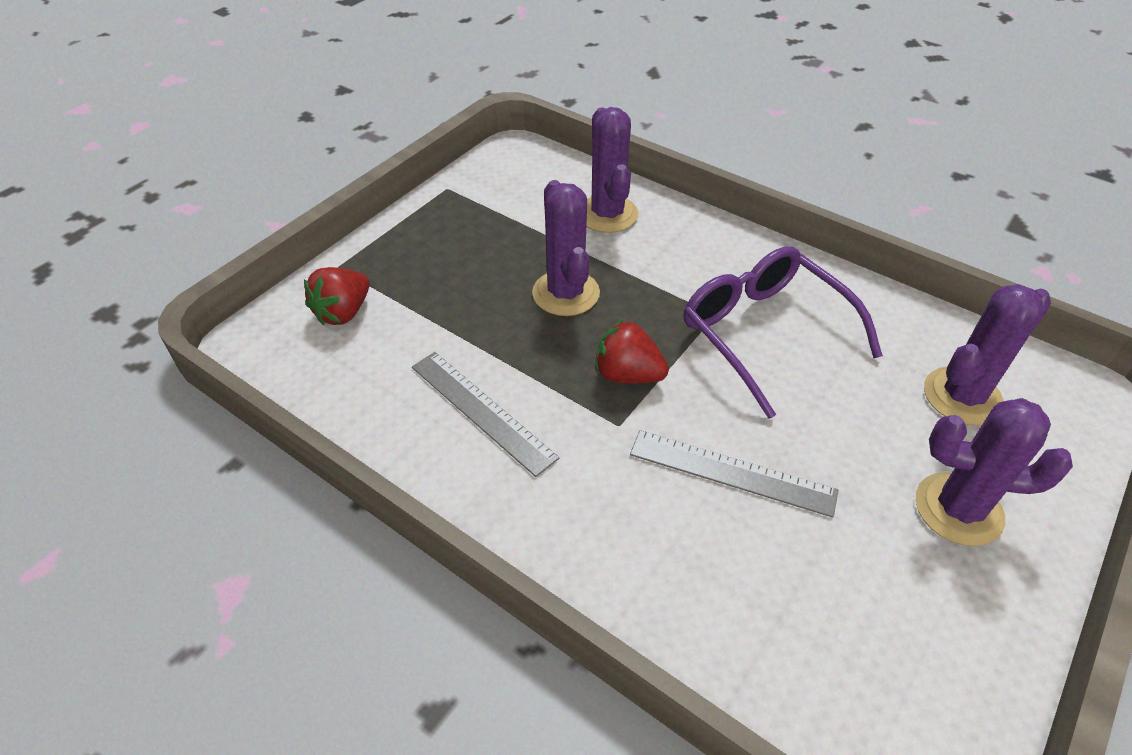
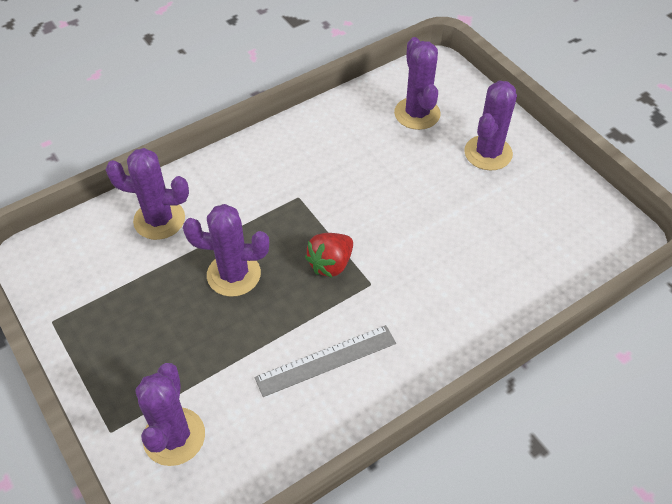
camera: 70 degrees left, 5 degrees up
(343, 312) = (174, 436): red strawberry -> purple cactus
(731, 473) = (430, 240): grey ruler -> none
(766, 334) = (329, 178): purple glasses -> none

